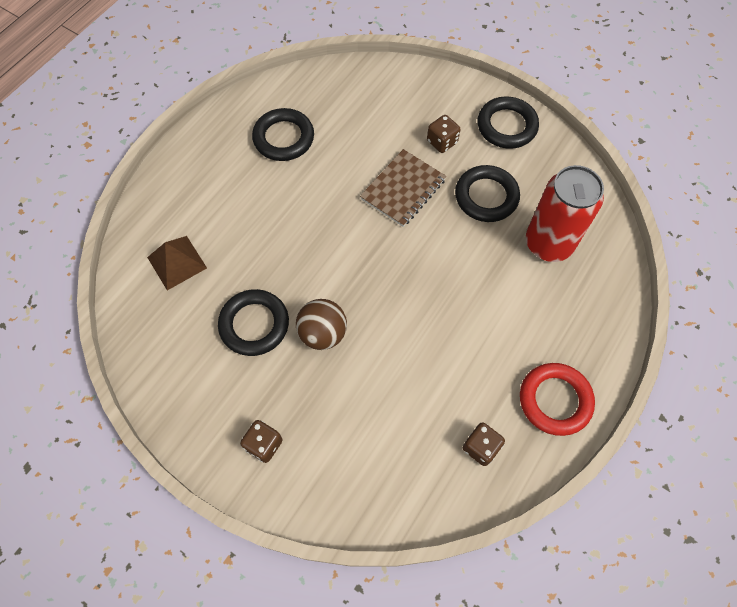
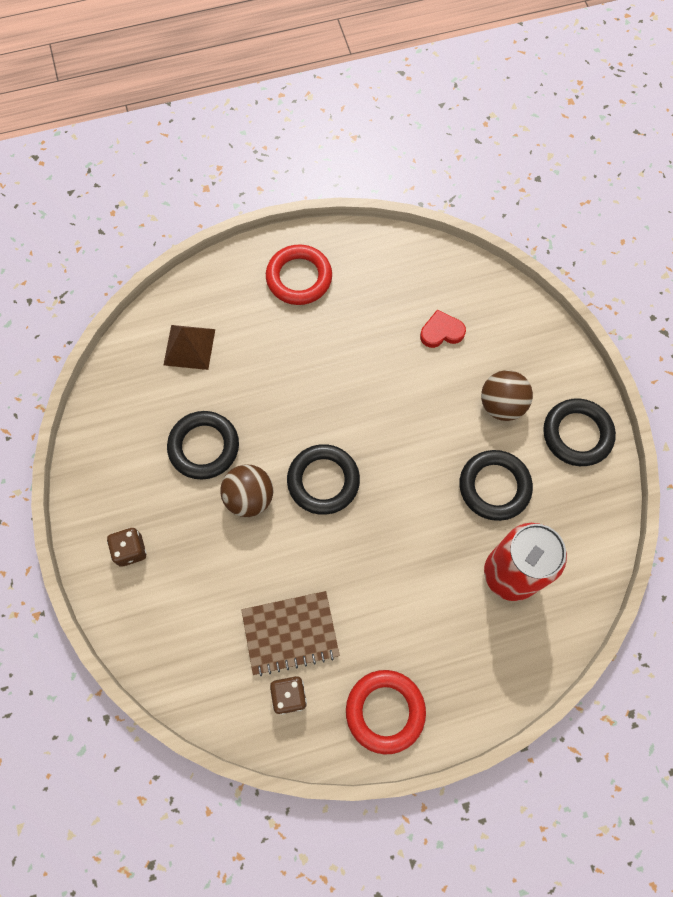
camera: 40 degrees right, 5 degrees up
(220, 157) = (299, 278): none -> red ring
(283, 138) = (365, 298): black ring -> black ring (323, 481)
(358, 124) = (441, 332): none -> red heart
(403, 189) = (426, 423): brown notebook -> brown notebook (290, 633)
(442, 142) = (501, 405): brown dice -> brown ball

